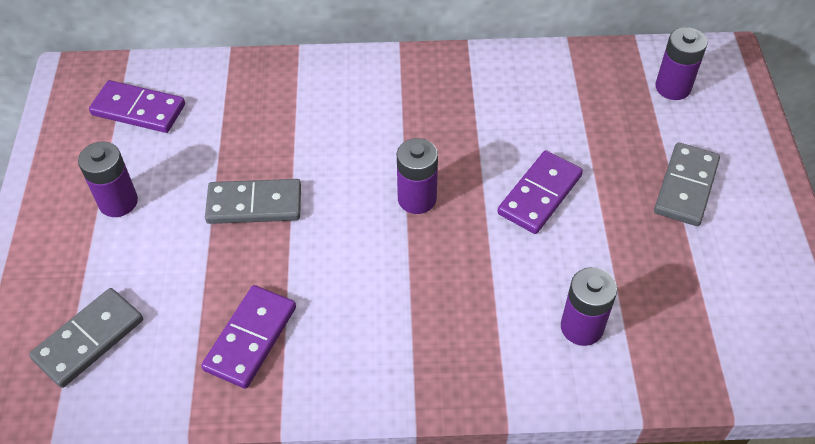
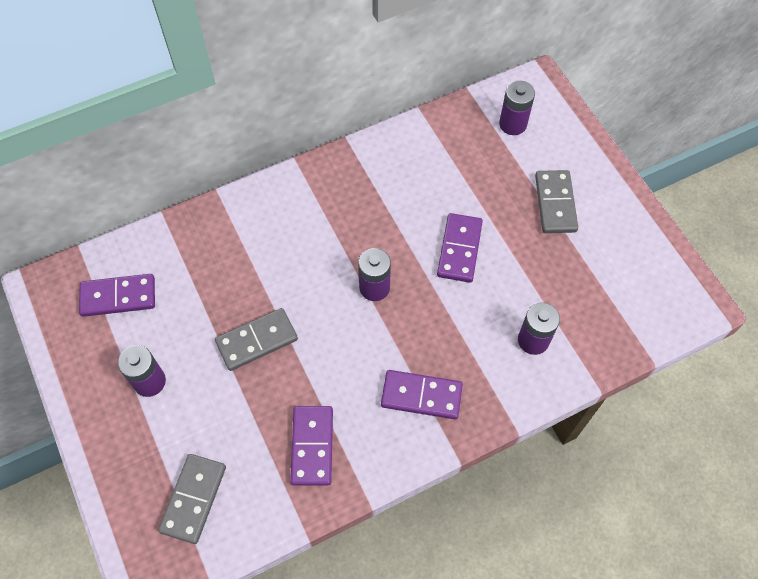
camera: 25 degrees left, 10 degrees up
(409, 335) = (421, 395): none -> purple domino

